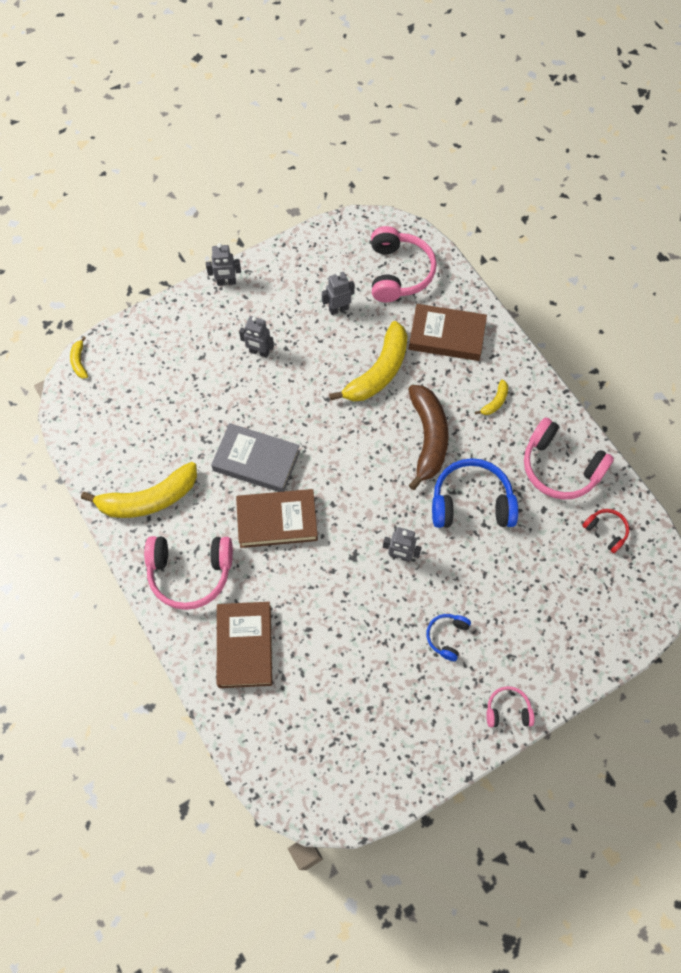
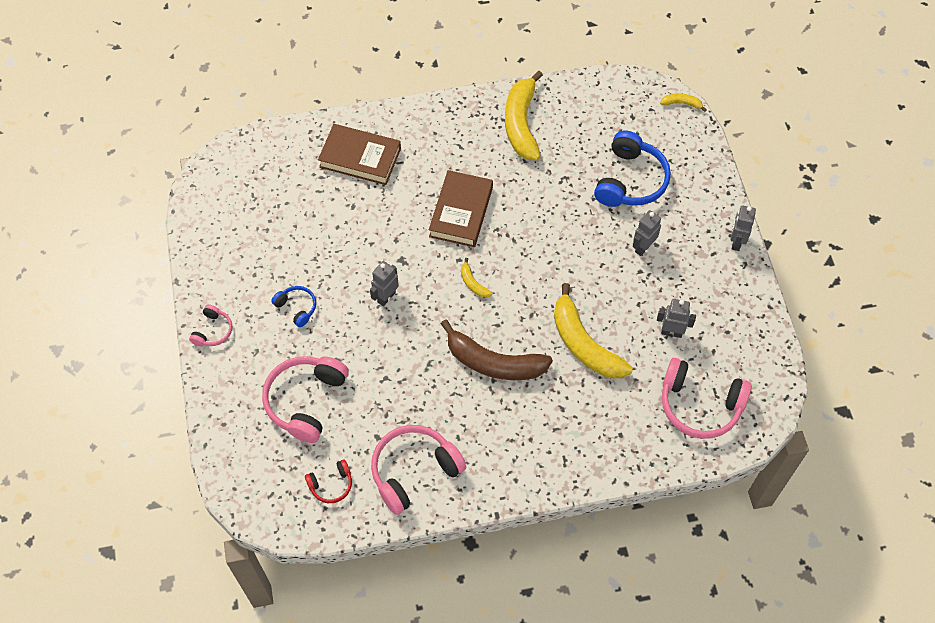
camera: 110 degrees right, 5 degrees down
(190, 572) = (441, 137): pink headphones -> pink headphones (306, 401)
(256, 461) = (526, 212): grey book -> none
(338, 309) = (671, 332): grey robot -> grey robot turned 75 degrees counterclockwise
(446, 336) = (604, 423): brown book -> none
(471, 503) = (411, 375): blue headphones -> blue headphones (630, 180)
(495, 402) = (510, 440): yellow banana -> yellow banana (473, 283)

